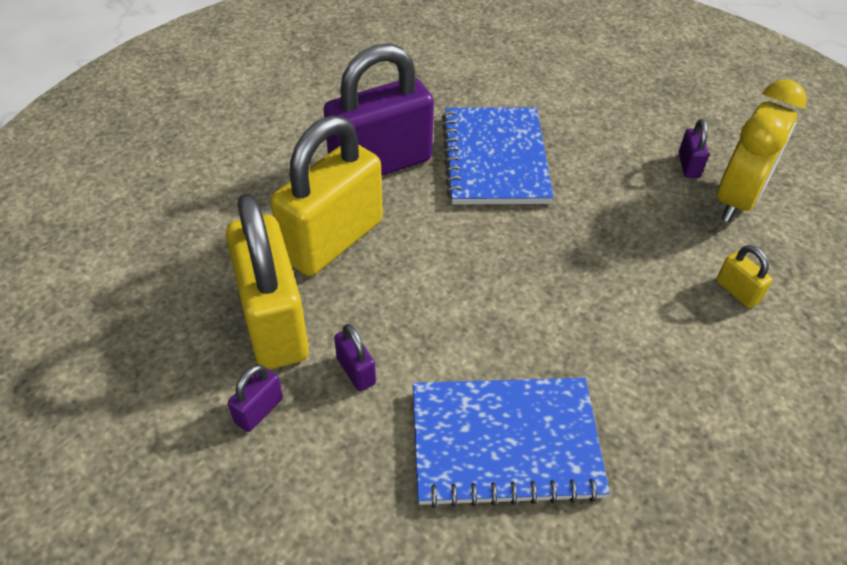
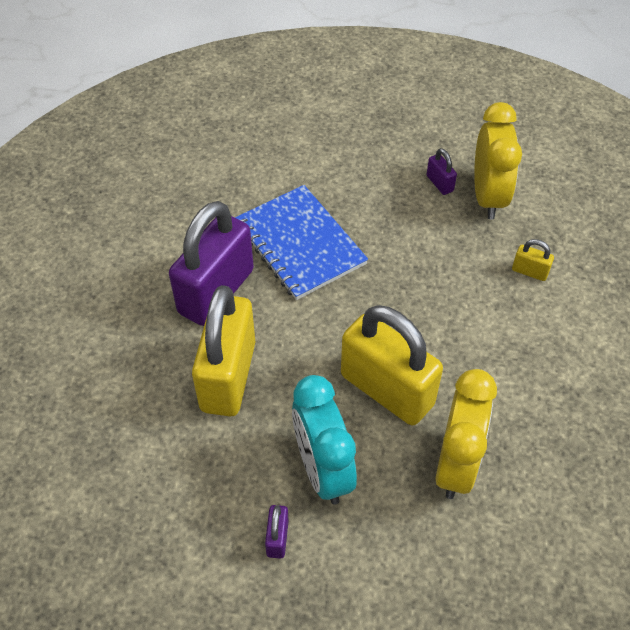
camera: 30 degrees left, 5 degrees up
(273, 322) = (235, 466): yellow padlock -> yellow padlock (387, 390)
(356, 371) = (323, 469): purple padlock -> turquoise clock
(505, 442) = (456, 464): blue notebook -> yellow clock

